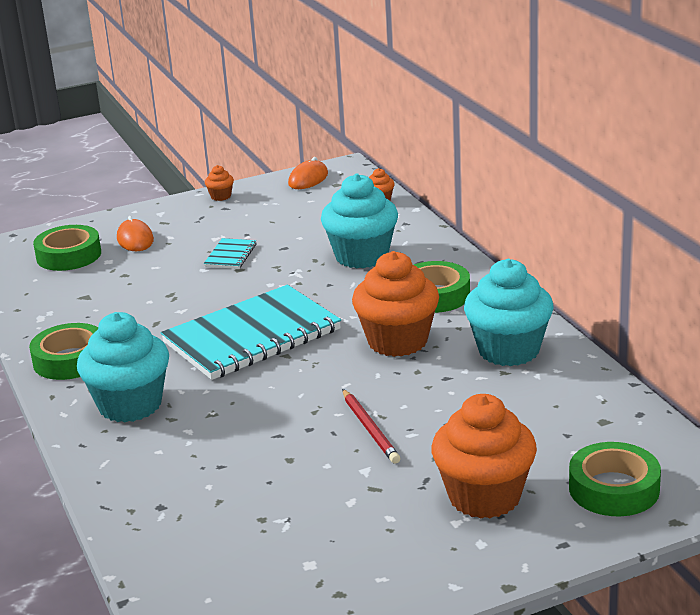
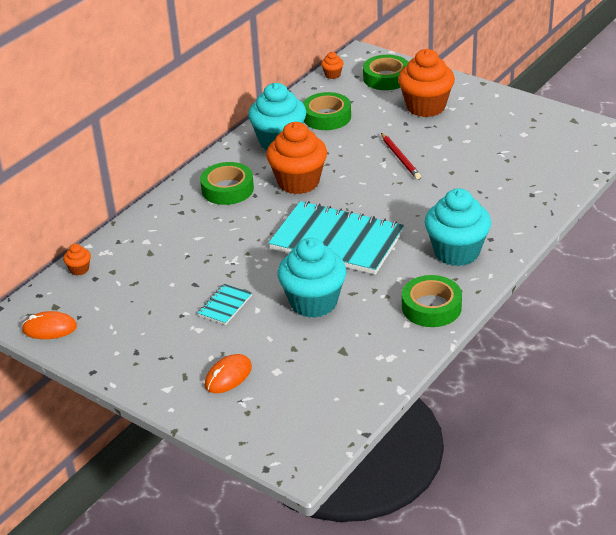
camera: 120 degrees left, 10 degrees up
(69, 255) = (282, 402): green tape -> green tape (327, 117)
(221, 196) = (112, 366): orange cupcake -> orange cupcake (332, 75)
(230, 255) = (225, 305): turquoise notebook -> turquoise notebook turned 45 degrees counterclockwise
(361, 256) = (187, 240): turquoise cupcake -> turquoise cupcake (313, 302)
(369, 429) = (400, 158): red pencil -> red pencil turned 120 degrees clockwise

